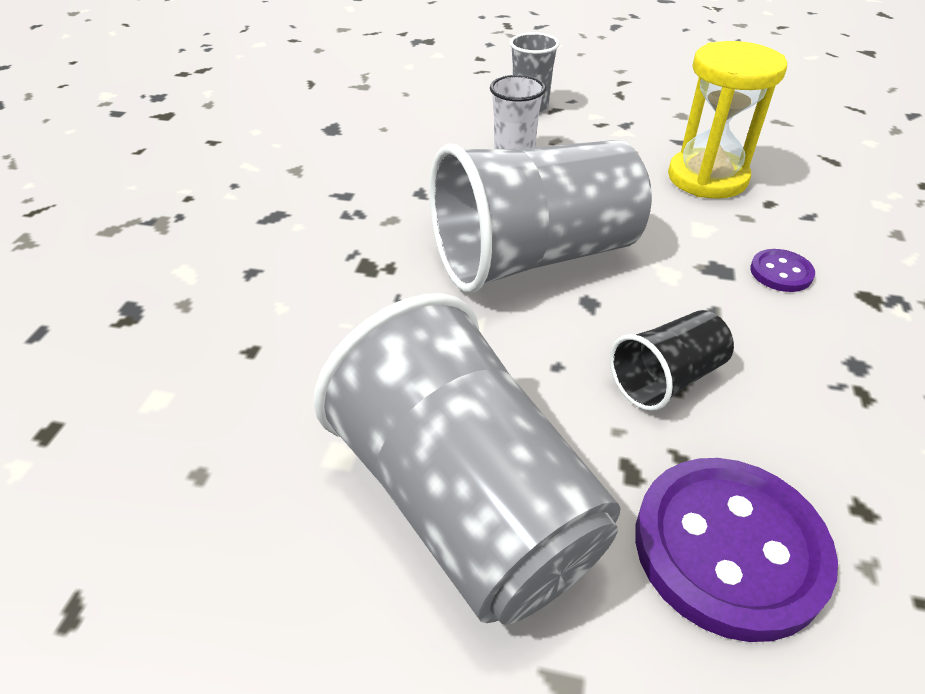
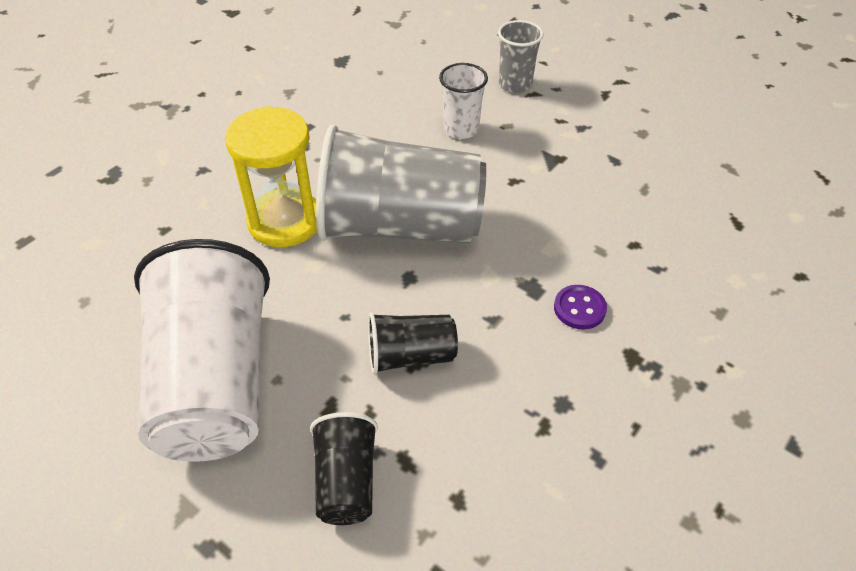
camera: 25 degrees right, 5 degrees up
(465, 503) = (214, 383): grey cup -> white cup
(707, 178) = (603, 203): yellow hourglass -> yellow hourglass (285, 221)
(729, 548) = (346, 481): purple button -> black cup

